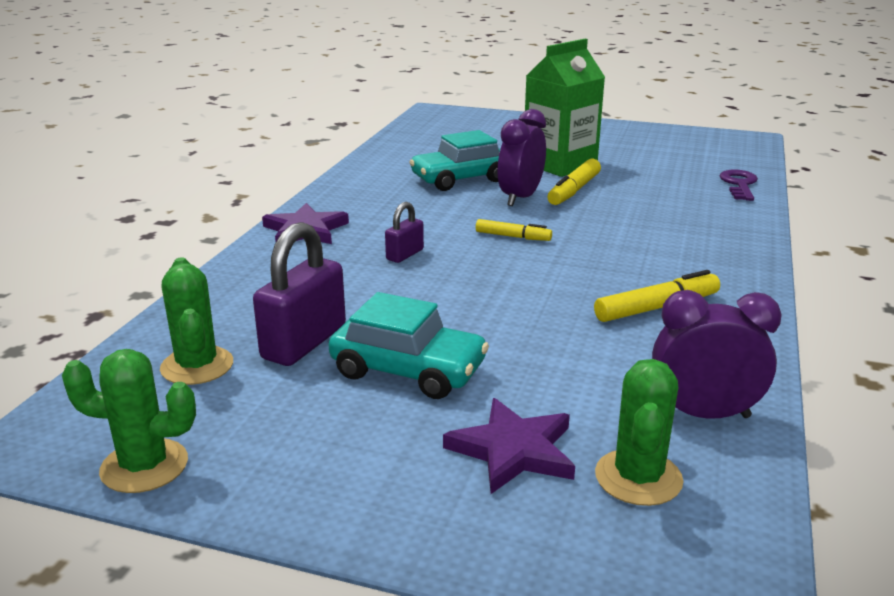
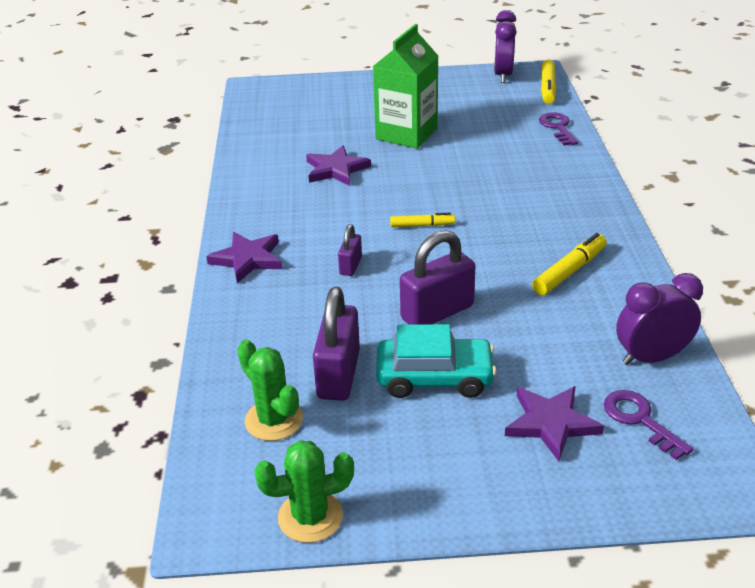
camera: 20 degrees left, 10 degrees up
(460, 179) = (336, 169): turquoise car -> purple star
(464, 312) = (437, 312): none -> purple padlock
(520, 198) = (400, 180): purple clock -> purple clock (503, 75)
(574, 190) = (437, 162): yellow marker -> yellow marker (547, 88)
(638, 478) = (640, 420): green cactus -> purple key

